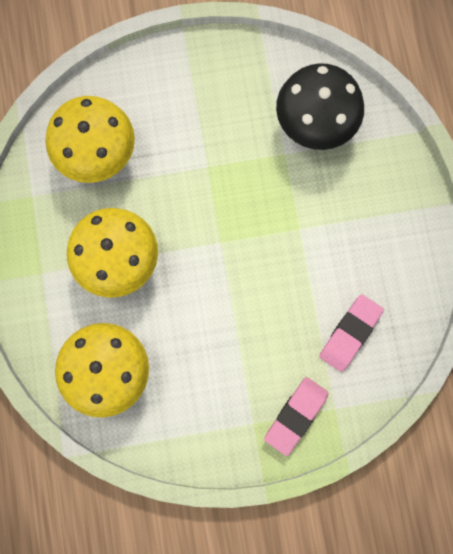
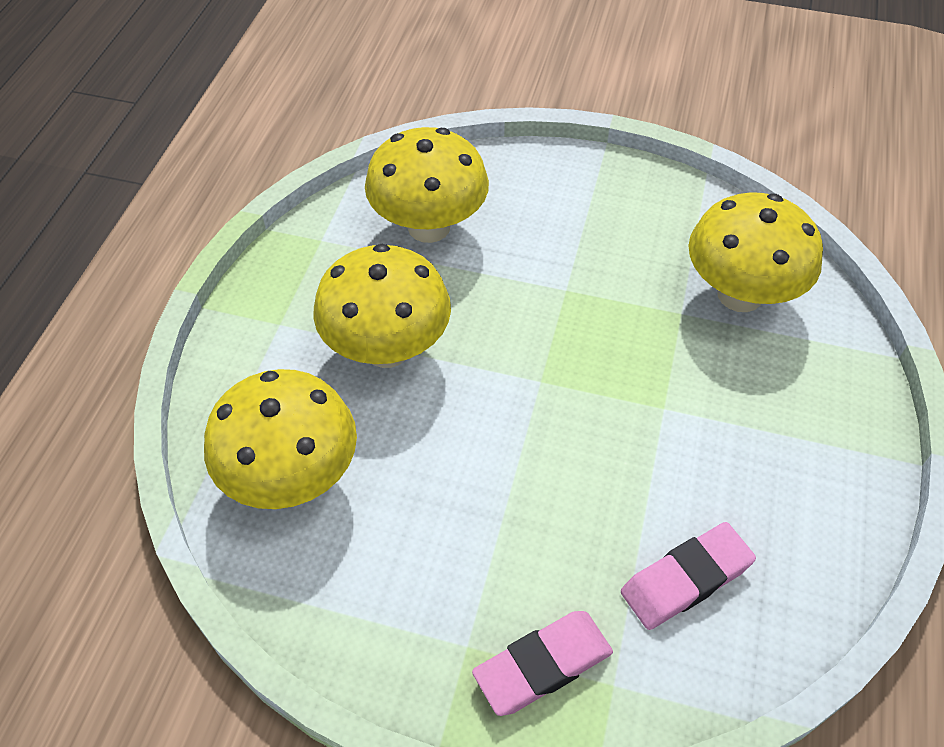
camera: 25 degrees right, 25 degrees down
(315, 124) = (739, 294): black mushroom -> yellow mushroom

